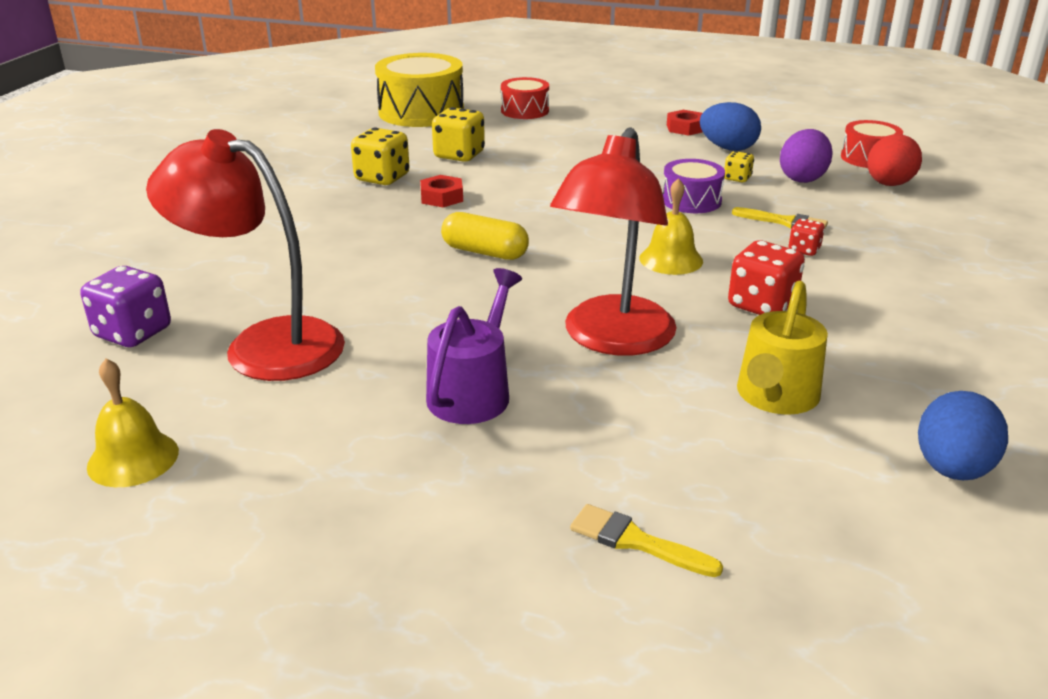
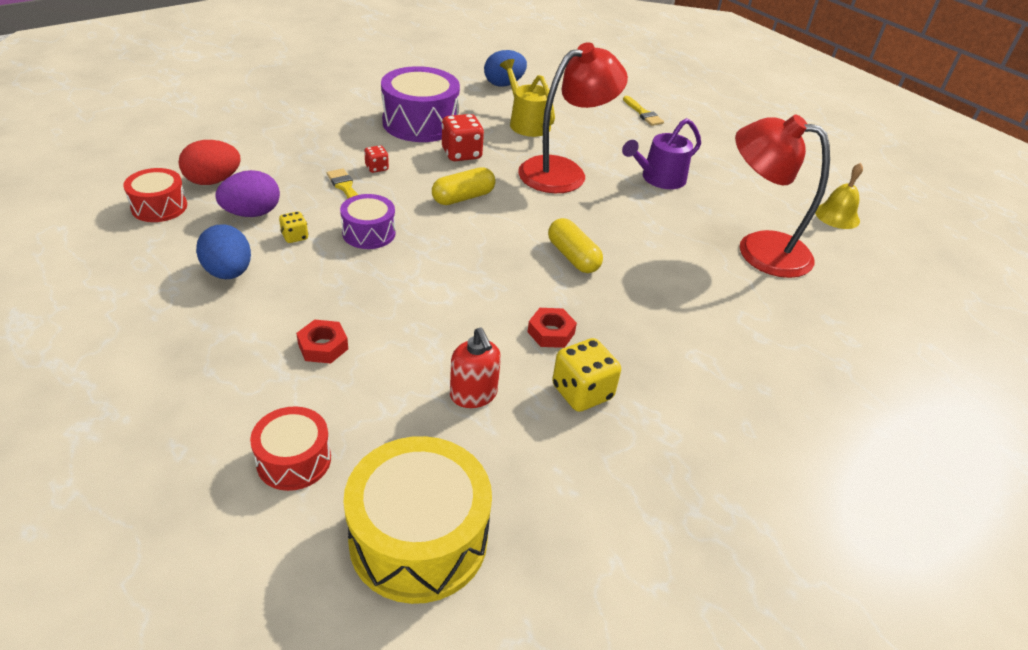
camera: 150 degrees left, 10 degrees up
(133, 333) = (843, 294): purple dice -> none
(264, 345) = (759, 249): red lamp -> red lamp turned 150 degrees clockwise
(459, 155) = (473, 395): yellow dice -> red soap dispenser
(671, 259) = (463, 197): yellow bell -> yellow capsule
(685, 128) = (201, 321): red nut -> red nut (323, 346)
(775, 397) = (527, 123): yellow watering can -> yellow watering can turned 90 degrees counterclockwise
(886, 322) = (420, 123): none -> purple drum

